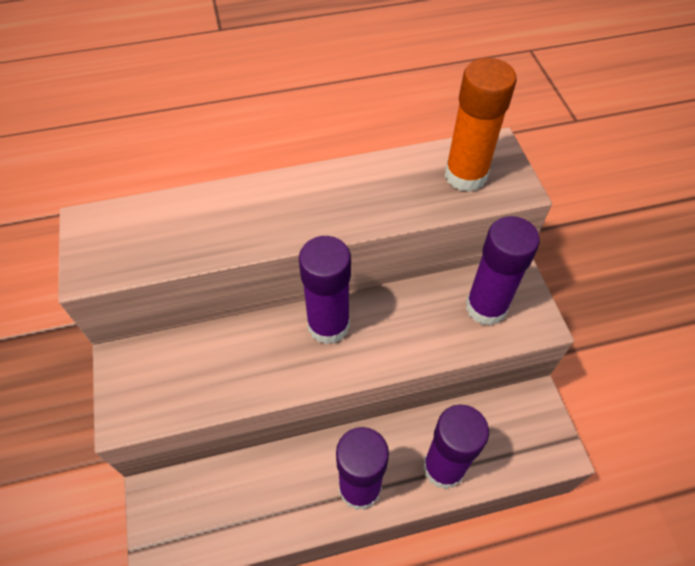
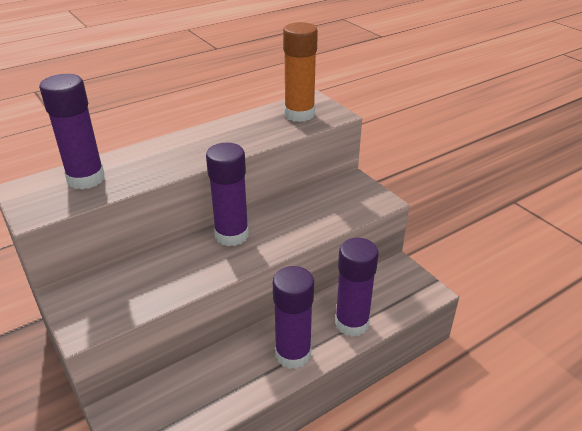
camera: 20 degrees left, 20 degrees down
(486, 307) = (342, 200): purple glue stick -> purple glue stick (86, 179)

